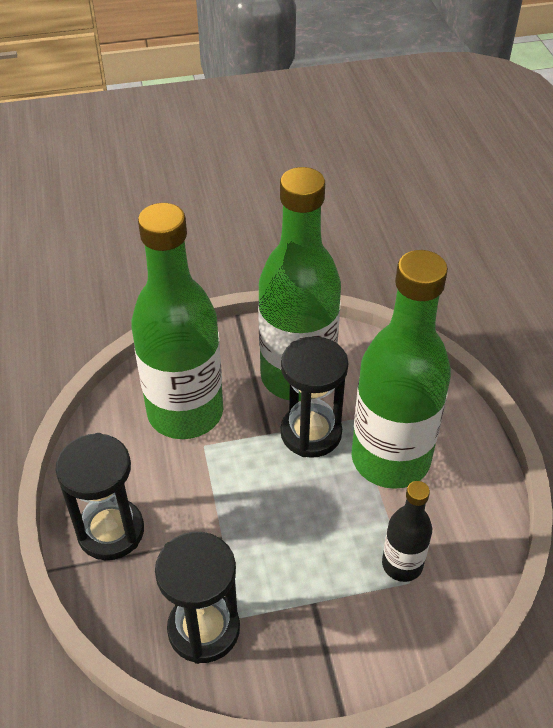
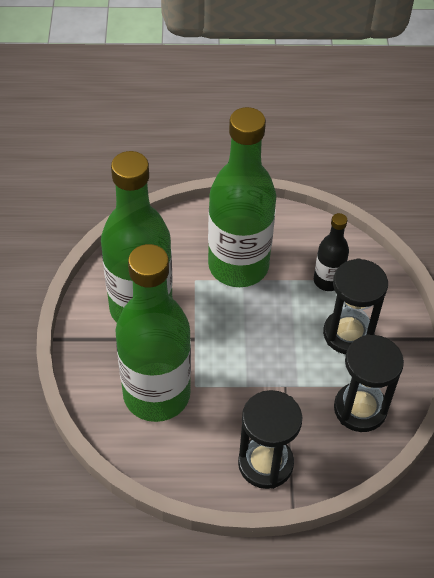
camera: 80 degrees left, 5 degrees up
(311, 433) = (201, 310): black hourglass -> black hourglass (348, 334)

